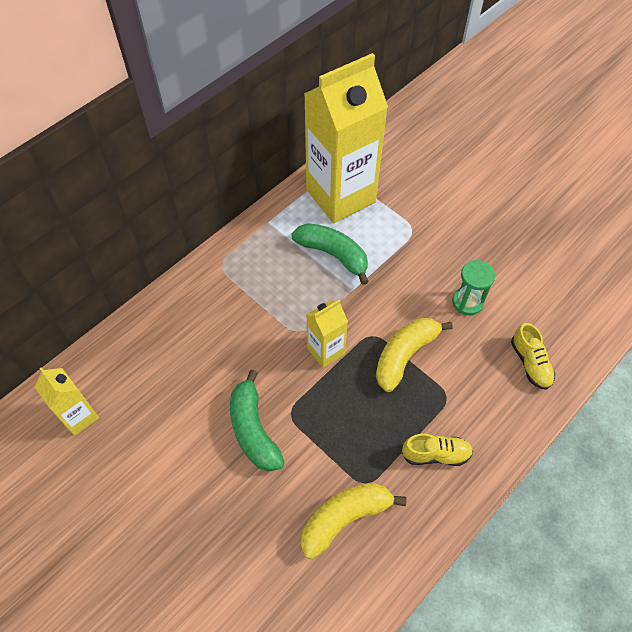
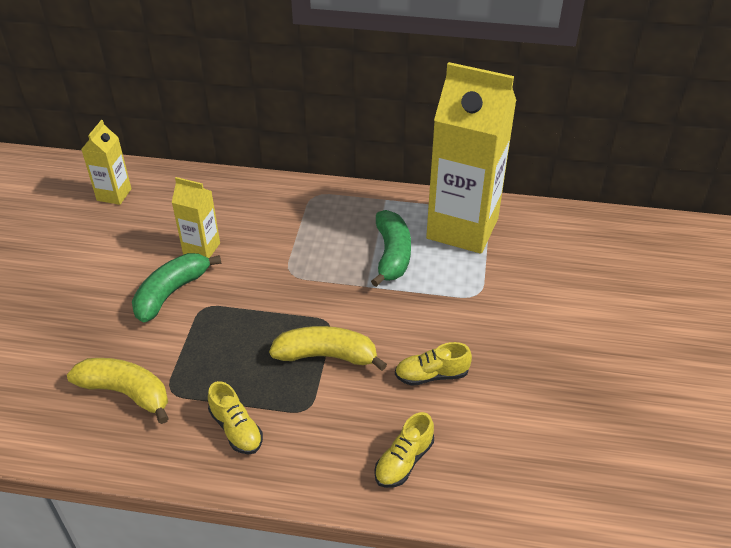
camera: 55 degrees right, 15 degrees down
(326, 351) = (285, 299): yellow carton -> yellow carton (201, 248)
(467, 302) = (431, 375): green hourglass -> yellow shoe

